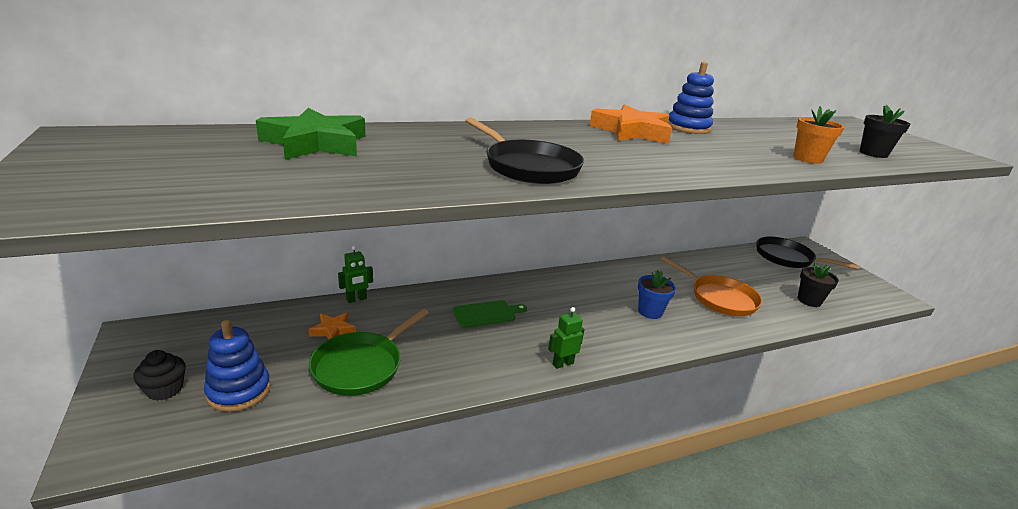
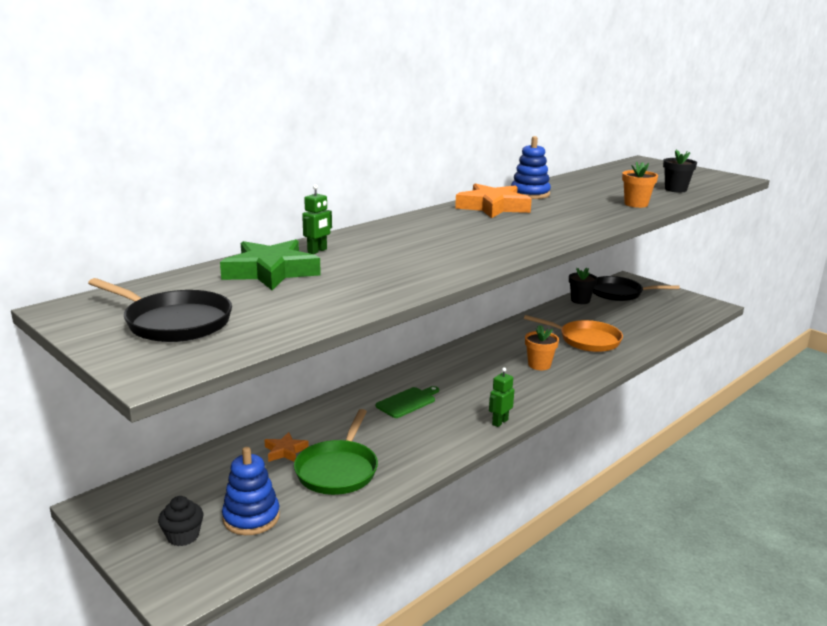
camera: 20 degrees left, 5 degrees down
(356, 299) = (280, 421): green robot -> green robot (317, 251)
(528, 167) = (455, 255): black pan -> black pan (174, 322)
(650, 312) = (539, 365): blue flower pot -> orange flower pot
(809, 301) = (653, 324): black flower pot -> black flower pot (580, 300)

